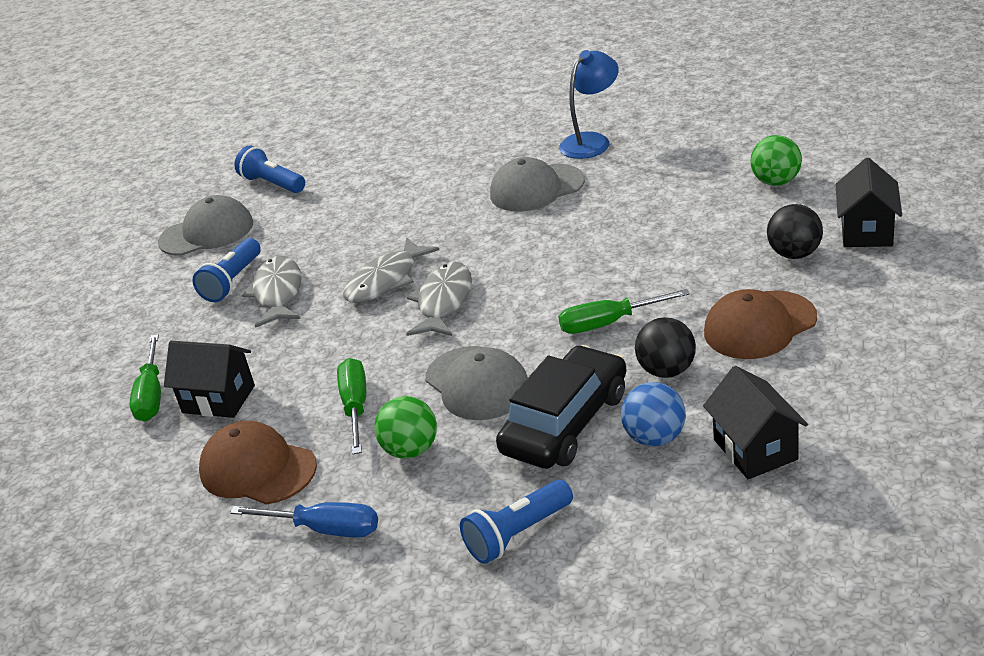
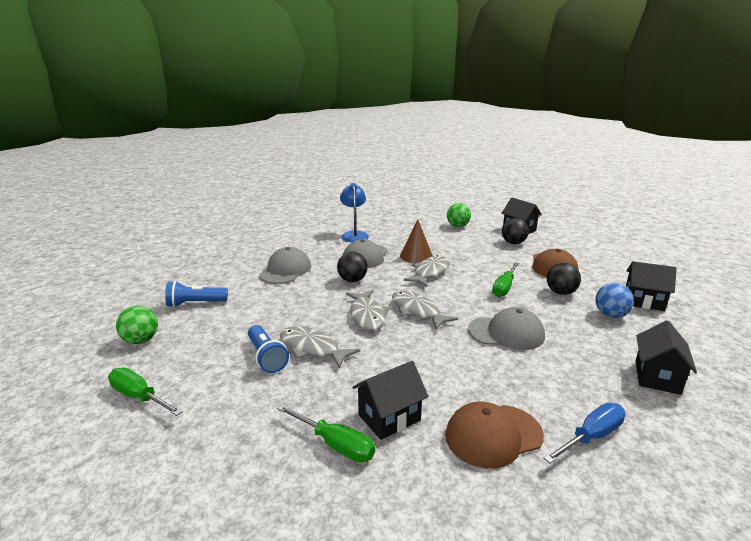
camera: 55 degrees left, 10 degrees down
(207, 233) = (191, 342): grey cap -> grey cap (285, 270)
(355, 407) = (475, 373): green screwdriver -> green screwdriver (139, 397)
(411, 450) = (543, 375): green ball -> green ball (141, 340)
(456, 221) = (352, 280): none -> black ball
(518, 534) = (657, 377): blue flashlight -> black house
(564, 252) = (430, 272): none -> grey fish
(566, 423) = (572, 327): black car -> none
(600, 216) = (416, 256): none -> brown cone

